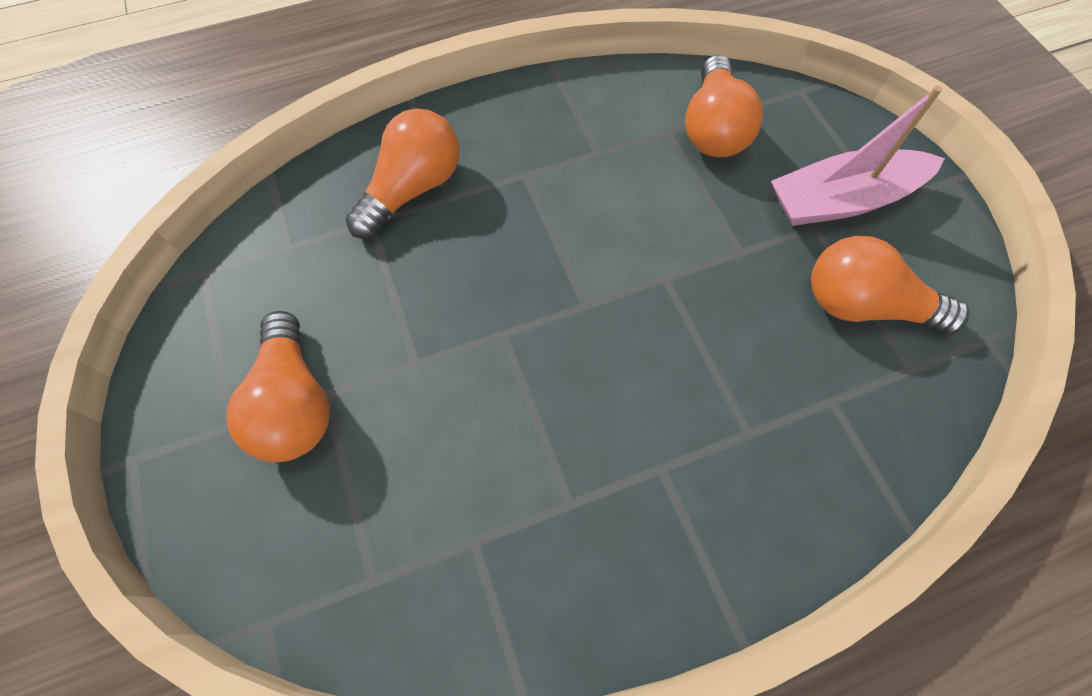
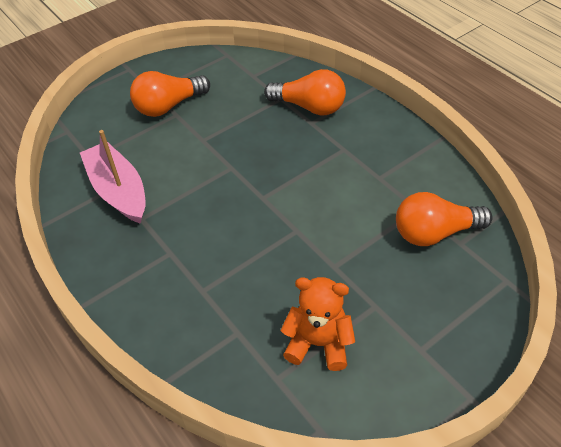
camera: 75 degrees right, 15 degrees down
(842, 200) = (408, 320): pink boat -> pink boat (118, 191)
(864, 305) = (318, 343): orange light bulb -> orange teddy bear

